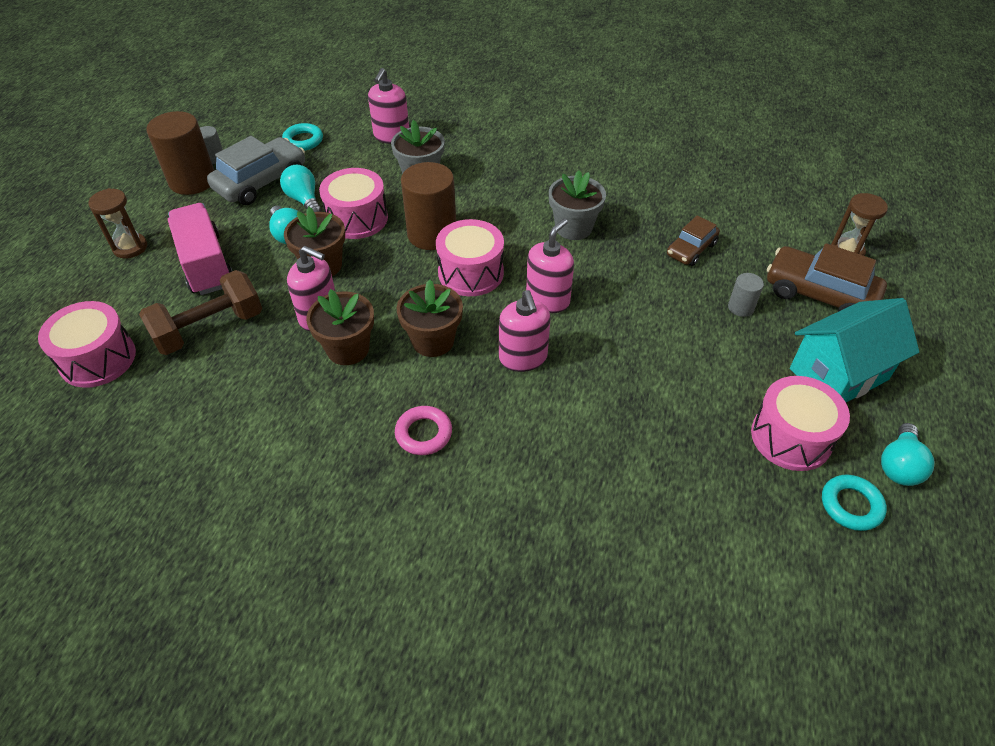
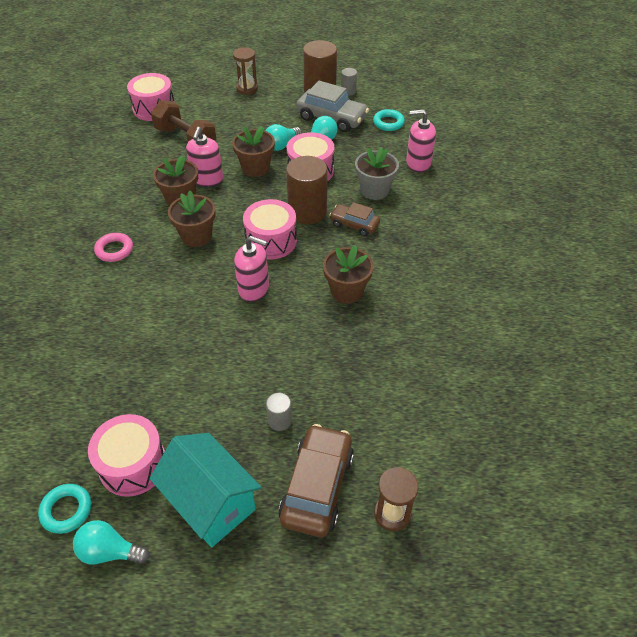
camera: 75 degrees right, 0 degrees up
(206, 264) = (241, 121): pink truck -> none
(523, 358) = (189, 285): pink soap dispenser -> none
(573, 228) = (346, 291): grey flower pot -> brown flower pot
(691, 249) = (347, 376): brown car -> brown car (354, 224)

